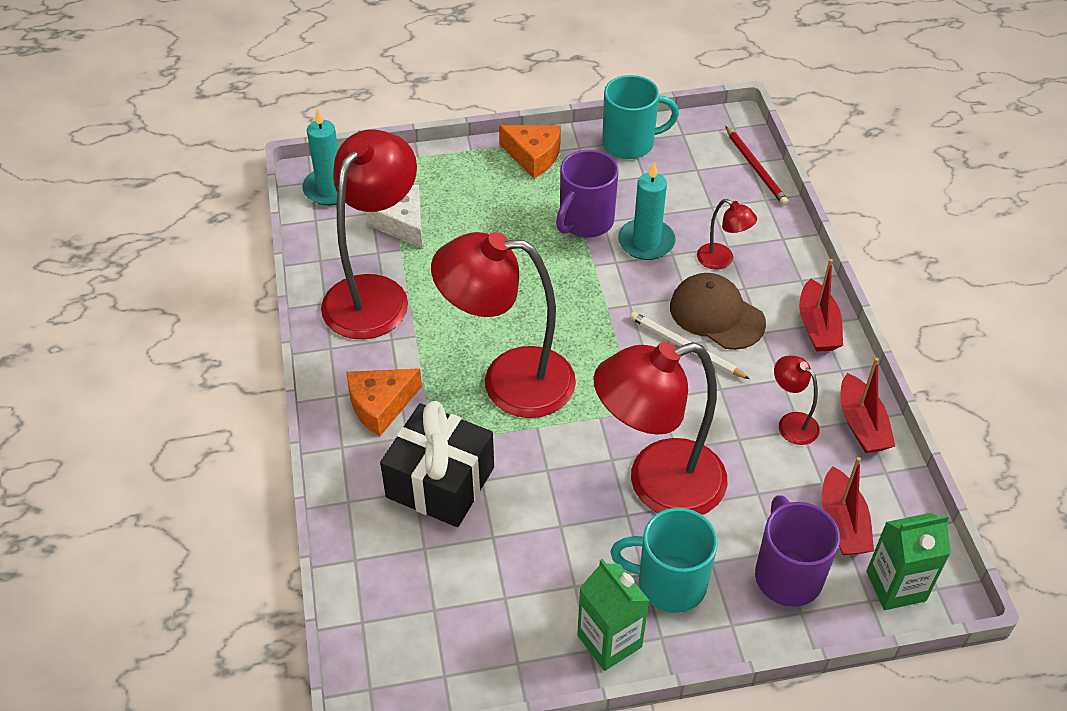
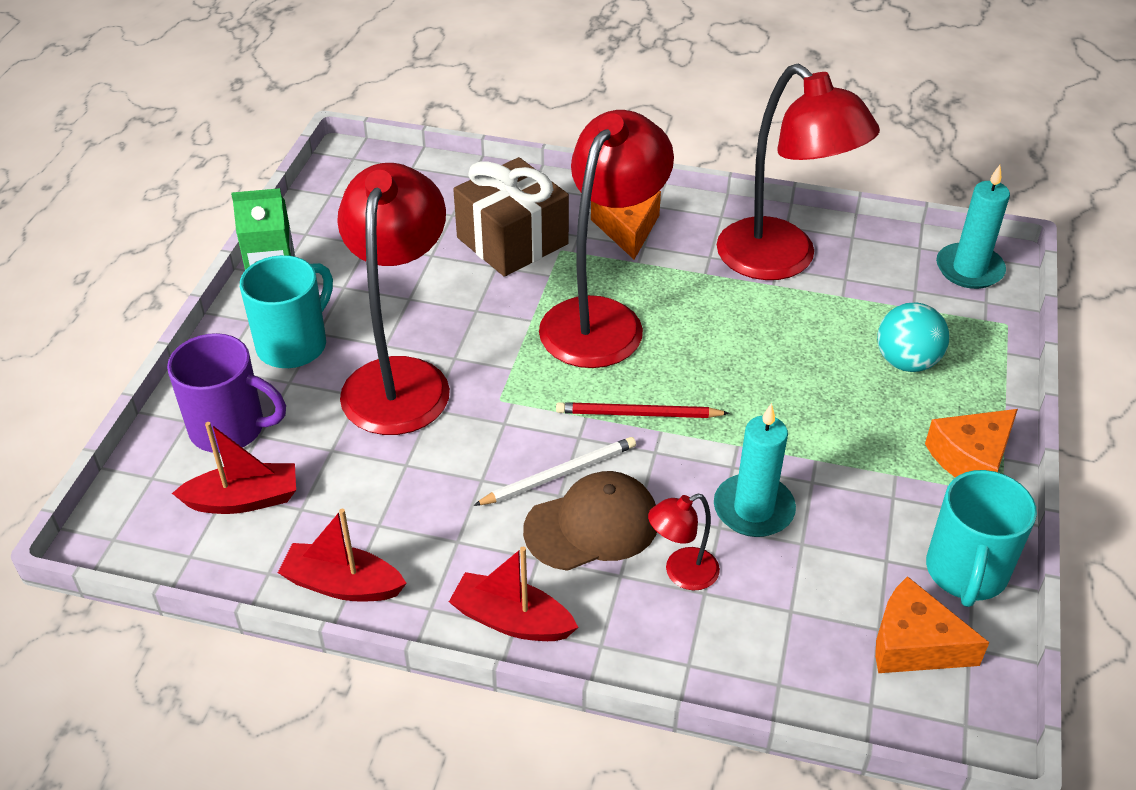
camera: 115 degrees right, 5 degrees down
(402, 223) = (885, 307): white cheese -> none
(440, 482) = (512, 241): black gift -> brown gift
(457, 201) = (906, 362): none -> turquoise ball
(585, 222) = (819, 464): purple mug -> none
(697, 154) = (914, 644): none -> orange cheese
(755, 168) = (854, 706): red pencil -> red pencil (638, 414)
(791, 423) = (392, 519): red lamp -> none
(842, 523) = (244, 500): red boat -> red boat turned 150 degrees clockwise
(896, 586) = (145, 506): green carton -> none

